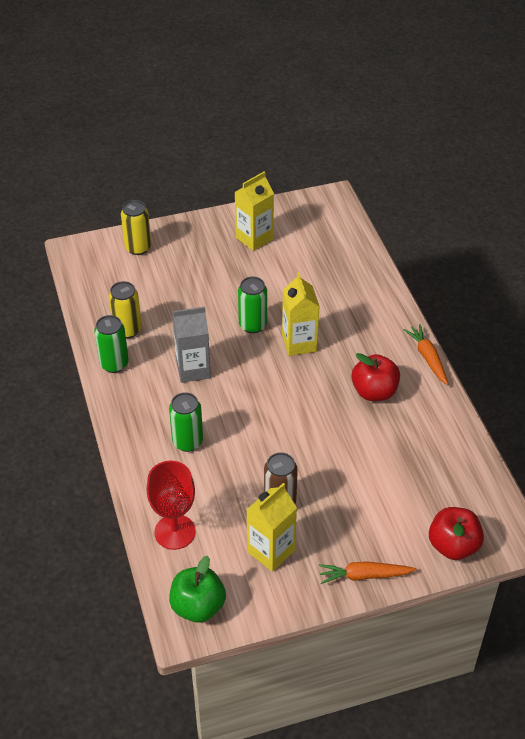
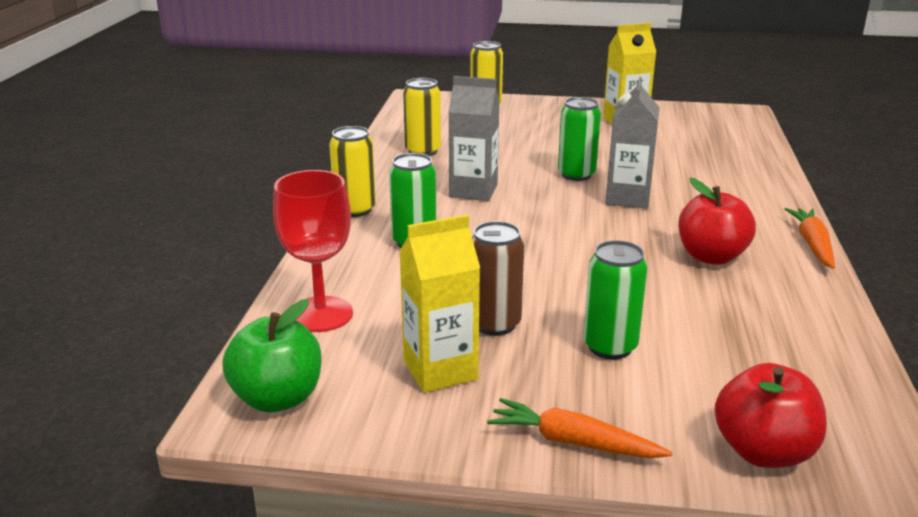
camera: 25 degrees right, 20 degrees down
(114, 364) = (384, 170): green can -> green can (610, 347)
(125, 420) = (355, 210): none -> yellow can
(299, 343) = (628, 198): yellow carton -> grey carton

